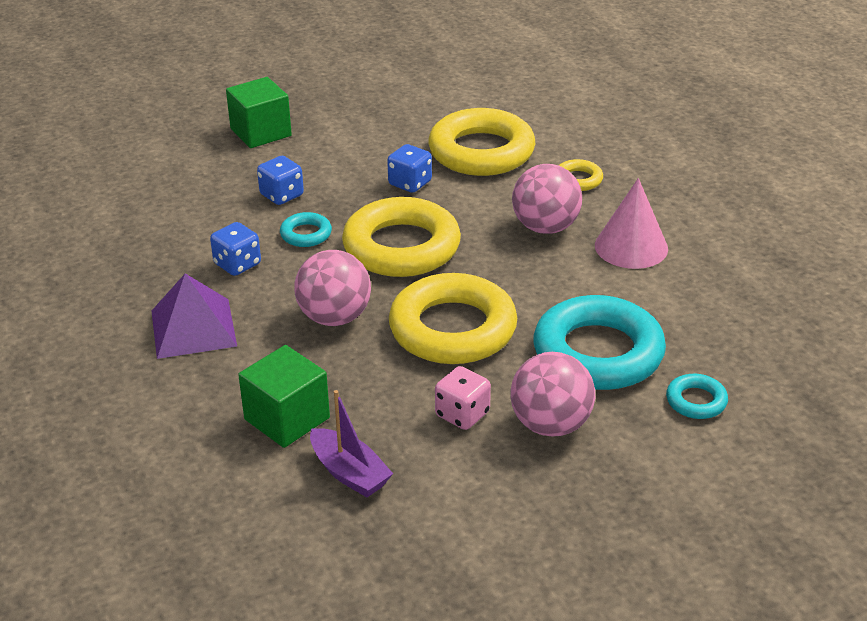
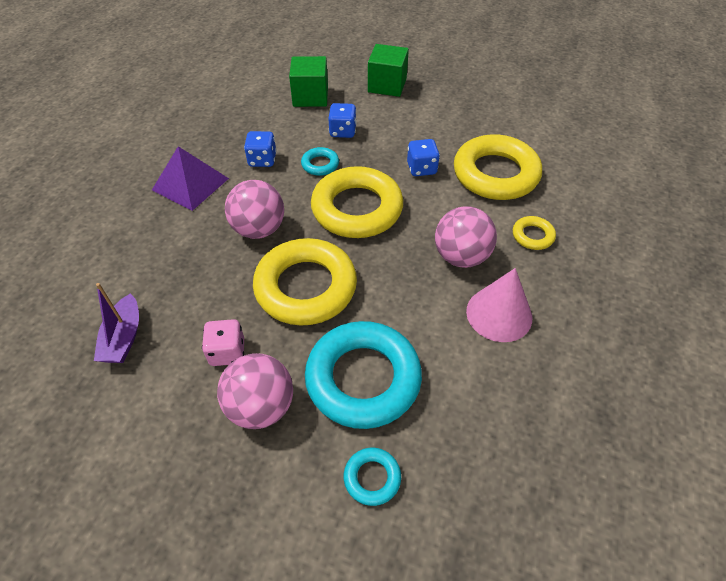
camera: 45 degrees right, 15 degrees up
(287, 418) = (148, 275): green cube -> green cube (310, 96)

